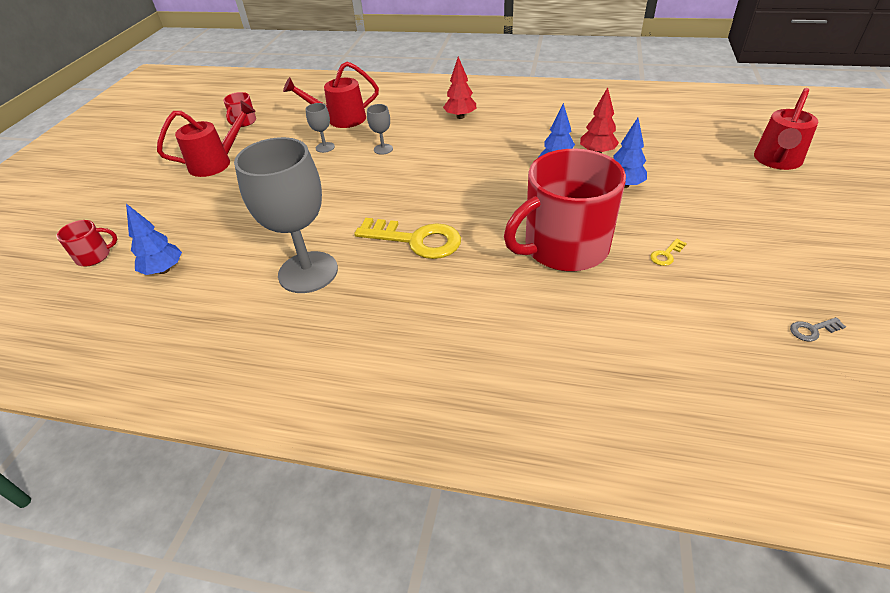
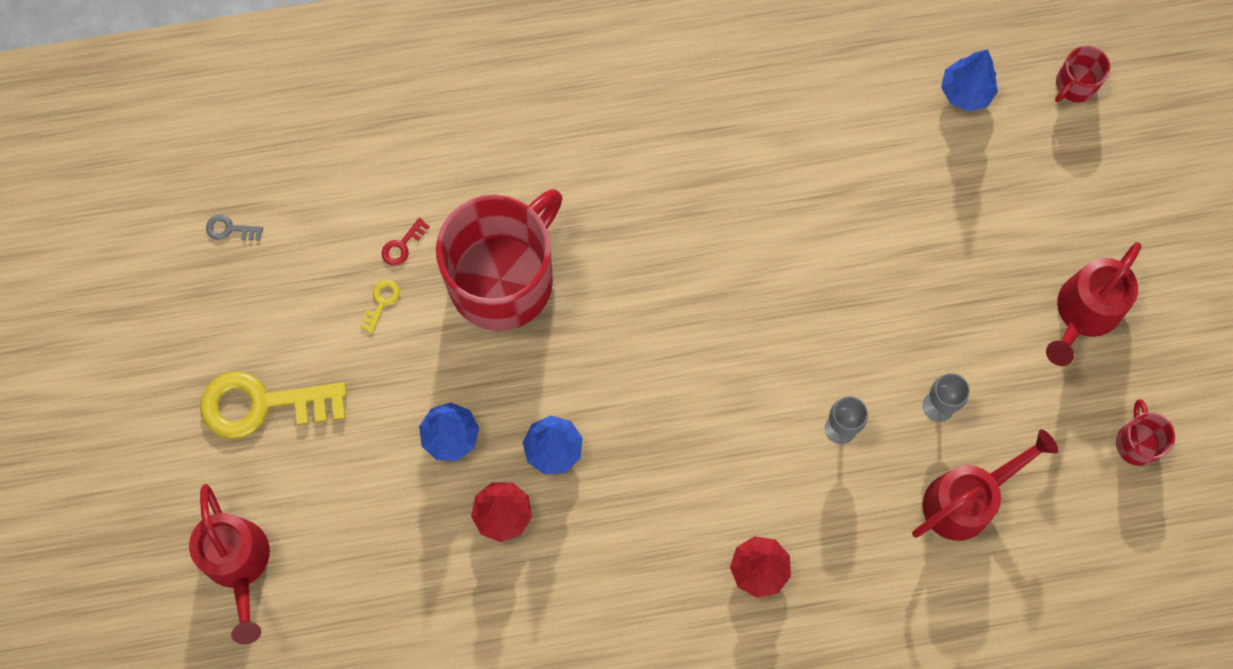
camera: 155 degrees right, 30 degrees up
(308, 272) = (789, 143): grey goblet -> none
(416, 240) = (689, 236): yellow key -> yellow key (263, 404)
(643, 283) = (402, 245): none -> red key
(776, 161) = (239, 565): red watering can -> red watering can turned 150 degrees clockwise
(812, 330) = (230, 229): grey key -> grey key turned 135 degrees counterclockwise

